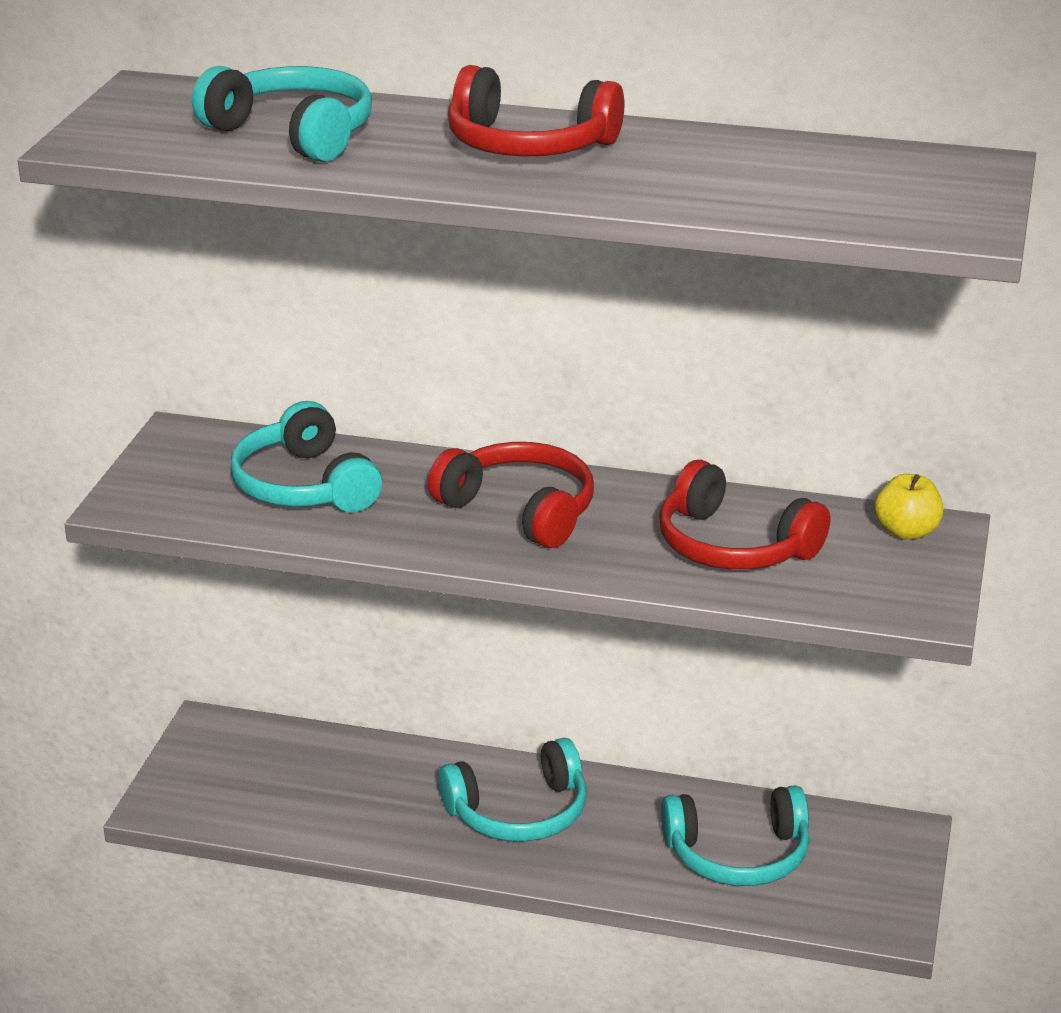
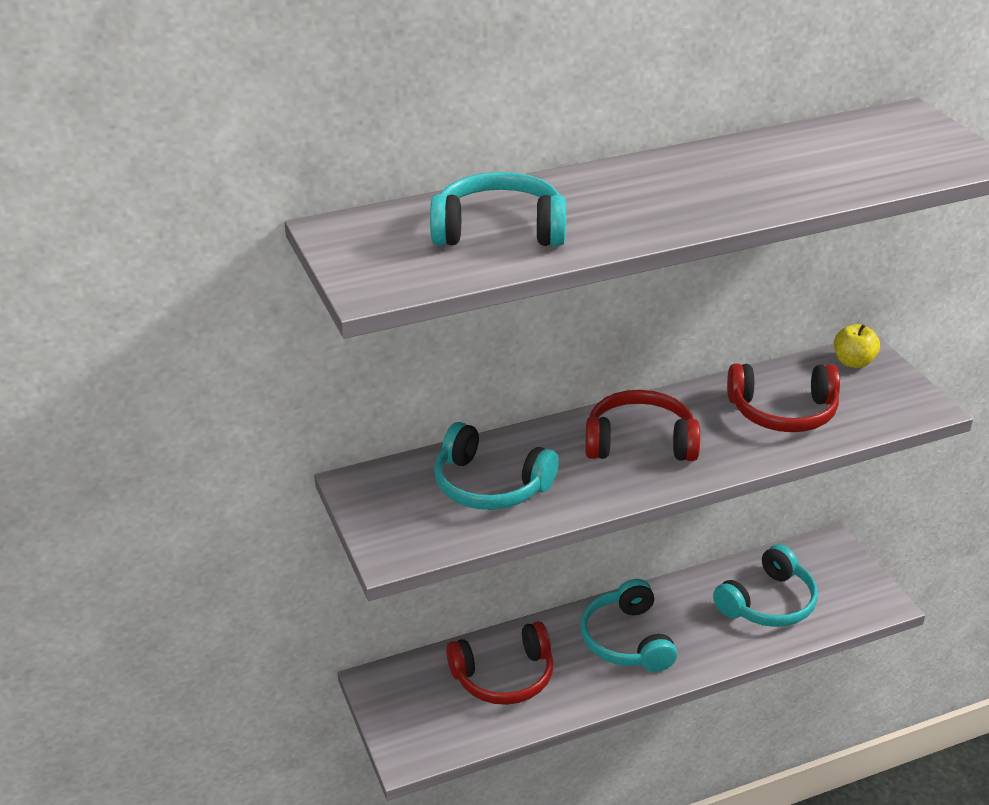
camera: 35 degrees left, 5 degrees up
(519, 812) = (627, 640): turquoise headphones -> turquoise headphones turned 135 degrees clockwise
(528, 145) = (657, 187): red headphones -> red headphones (504, 676)

